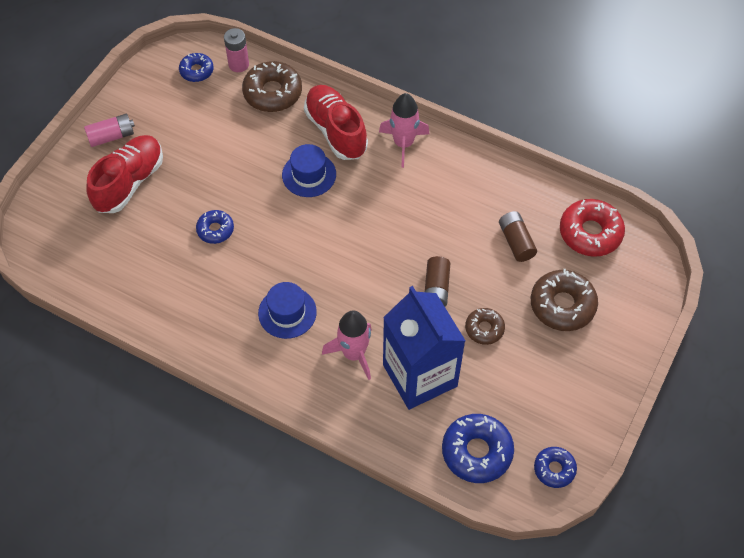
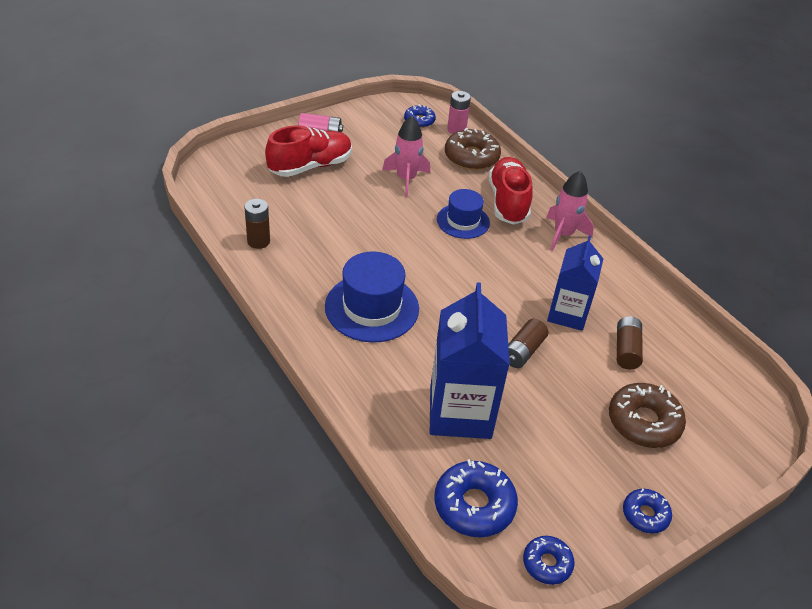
camera: 25 degrees right, 15 degrees down
(141, 296) = (258, 241): none -> brown battery
(215, 230) = (355, 224): blue donut -> blue donut (645, 515)
(287, 312) = (372, 307): blue hat -> blue hat, size x1.58
(354, 354) = (409, 365): pink rocket -> pink rocket (406, 179)
(451, 230) = (567, 314): none -> blue carton
(484, 329) = (550, 404): brown donut -> none
(590, 233) = (708, 376): red donut -> none

